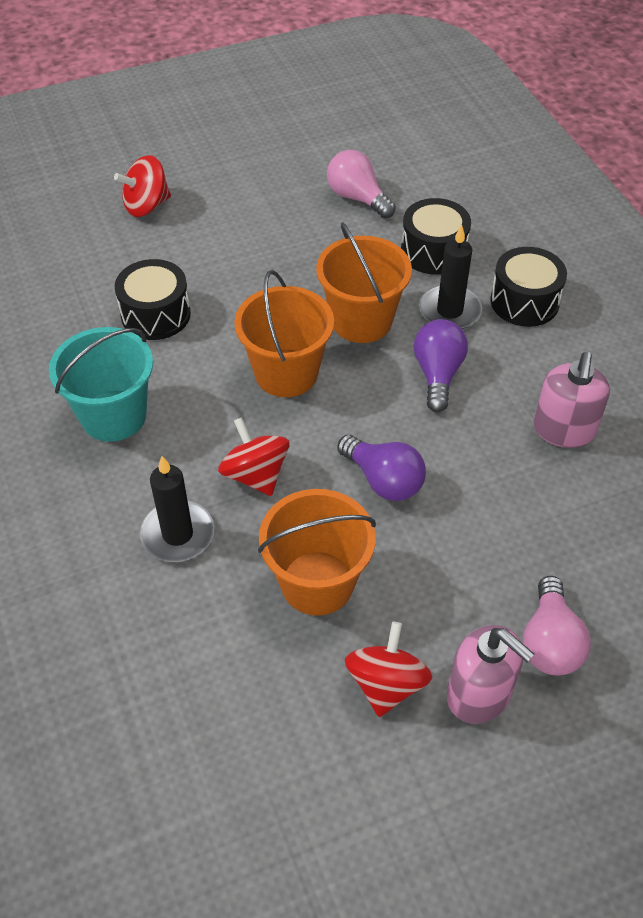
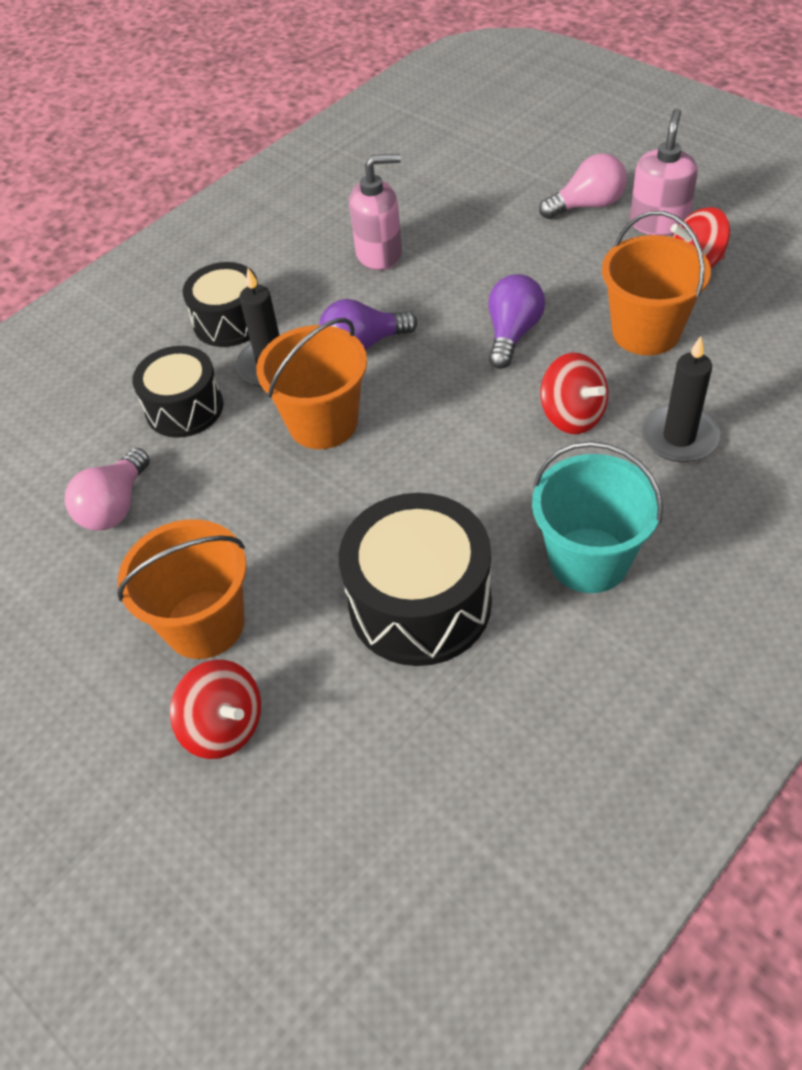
camera: 110 degrees left, 0 degrees up
(156, 314) = (420, 603): black drum -> black drum, size x1.54
(255, 474) = (572, 415): red spinning top -> red spinning top turned 75 degrees counterclockwise
(286, 373) = (433, 449): orange bucket -> orange bucket (205, 624)

